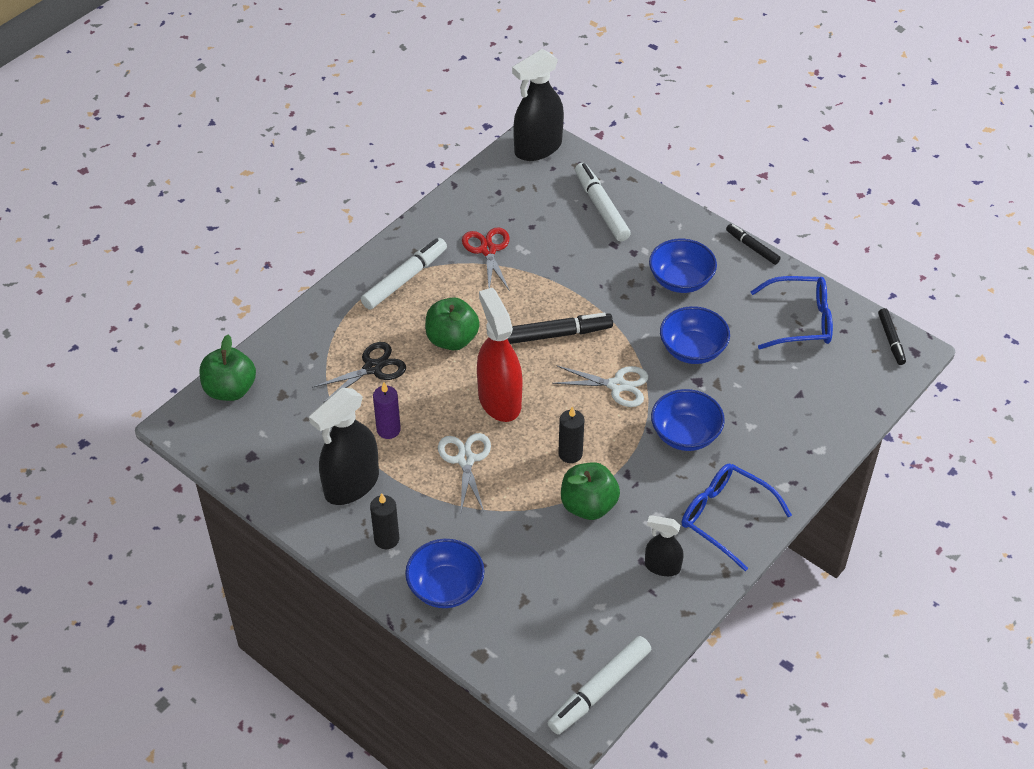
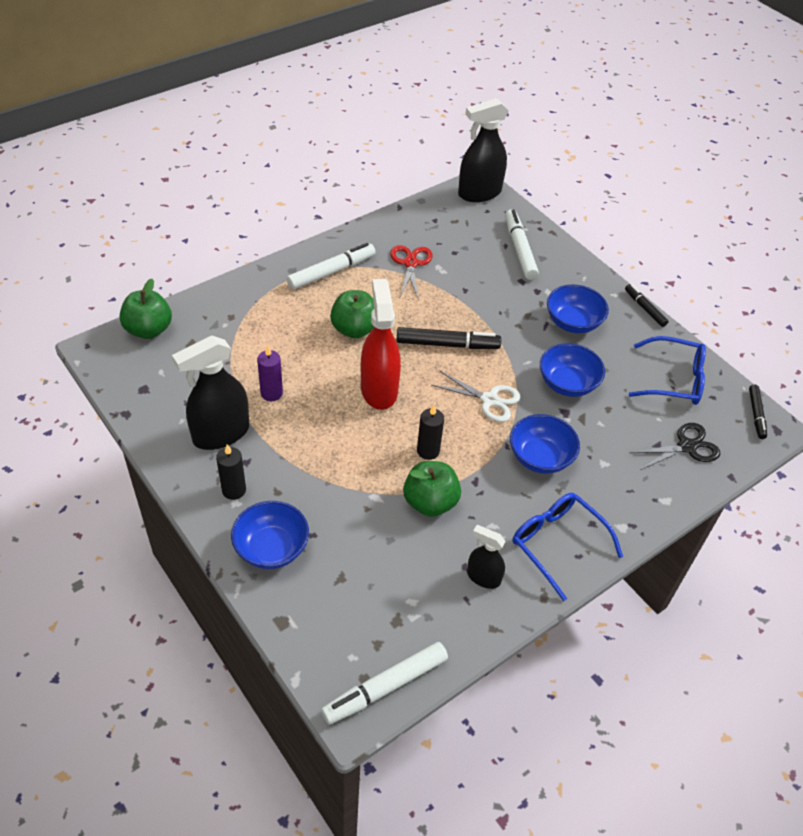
camera: 10 degrees right, 0 degrees up
(373, 368) = (277, 338): black scissors -> black scissors (687, 447)
(465, 460) = (331, 435): white scissors -> none

